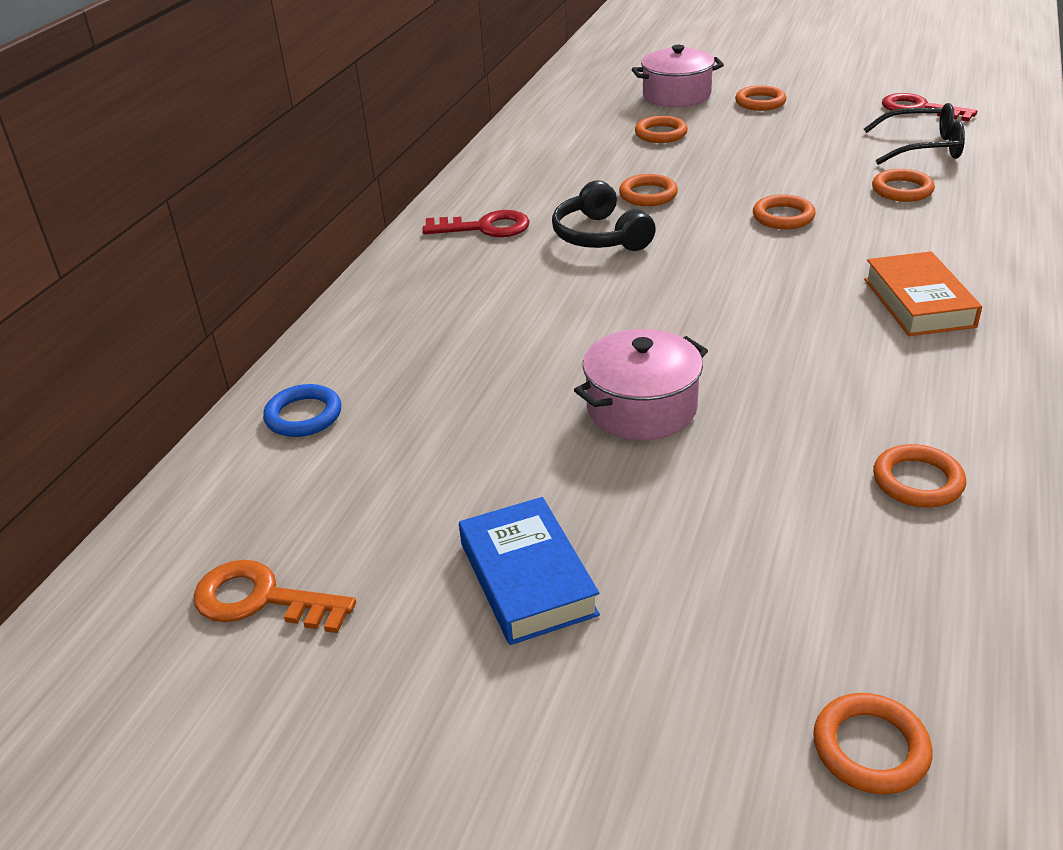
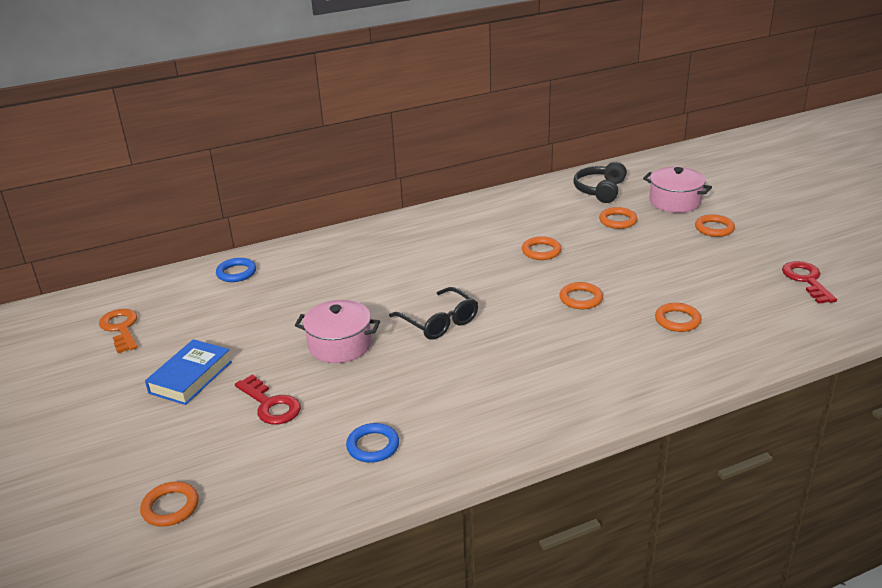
camera: 45 degrees right, 5 degrees down
(485, 227) = (439, 229): red key -> red key (270, 405)
(600, 236) = (477, 260): black headphones -> black headphones (600, 190)
(917, 481) = (373, 446): orange ring -> blue ring
(918, 302) = (548, 379): orange book -> none
(923, 147) = (750, 304): black glasses -> black glasses (439, 322)

